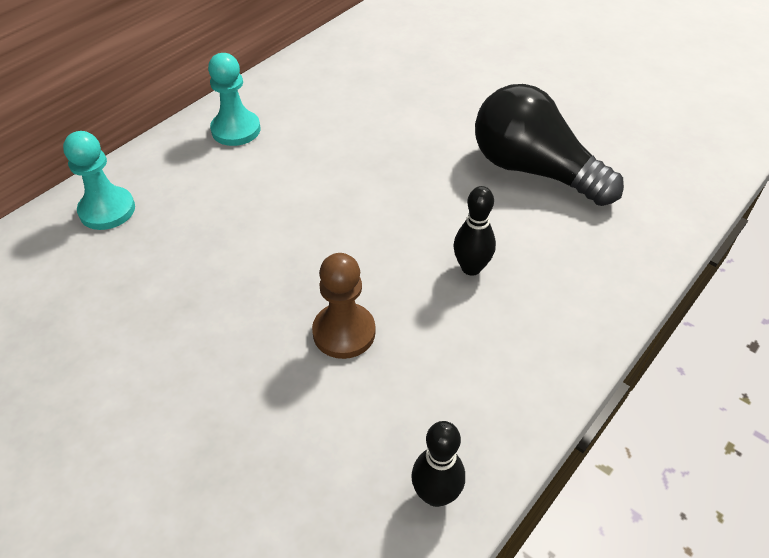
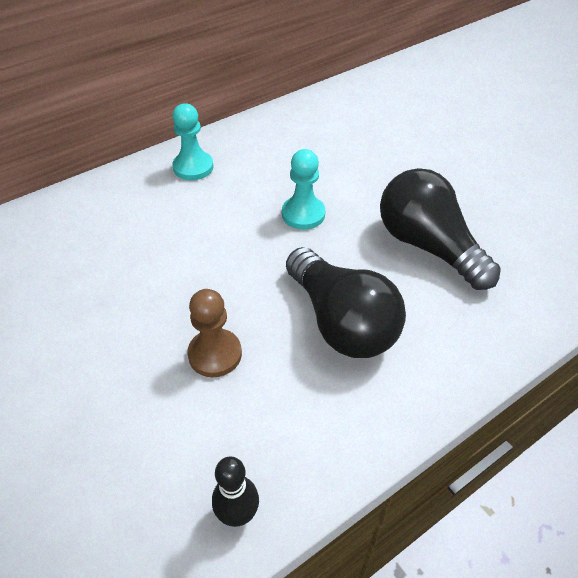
camera: 15 degrees right, 0 degrees up
(107, 210) = (72, 215): turquoise pawn -> turquoise pawn (303, 214)
(471, 268) = (341, 321): black bowling pin -> black light bulb

